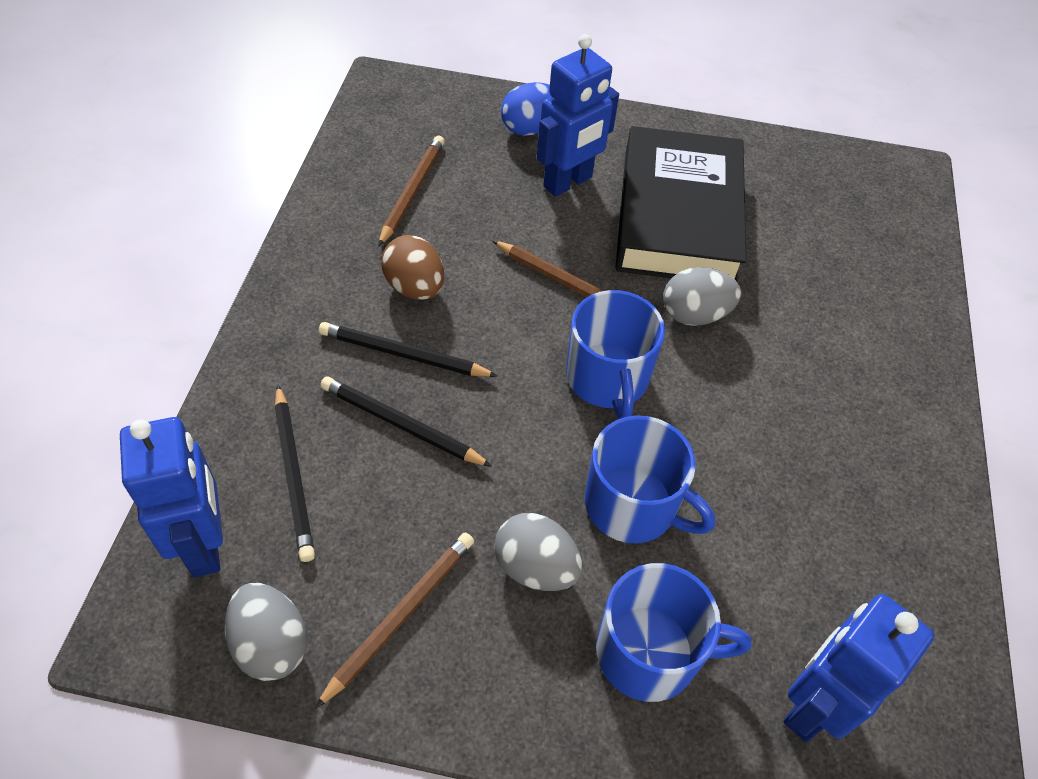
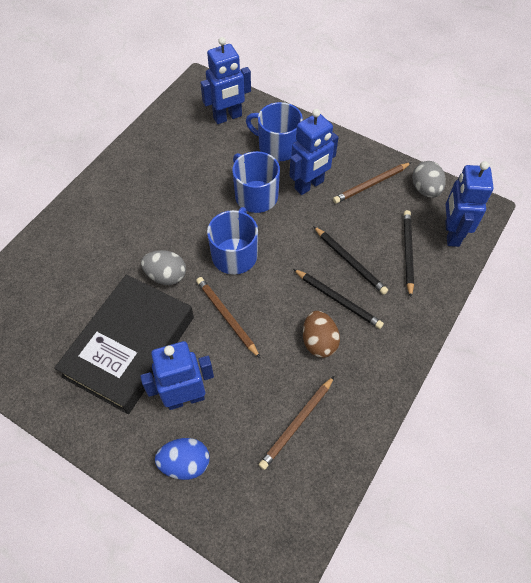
camera: 155 degrees left, 5 degrees up
(535, 567) = (309, 185): grey egg -> blue robot

